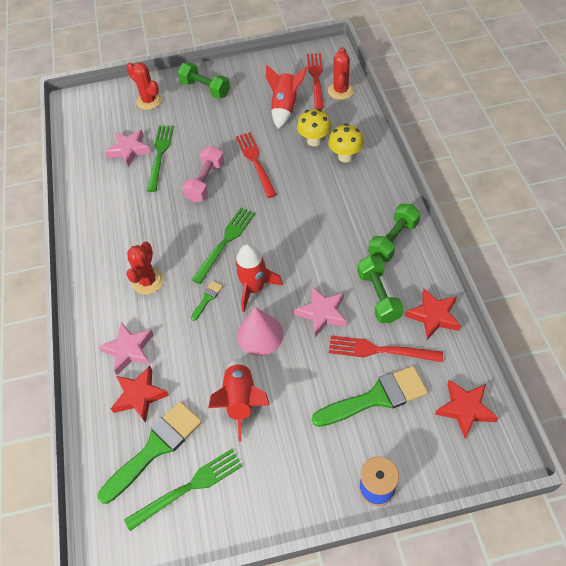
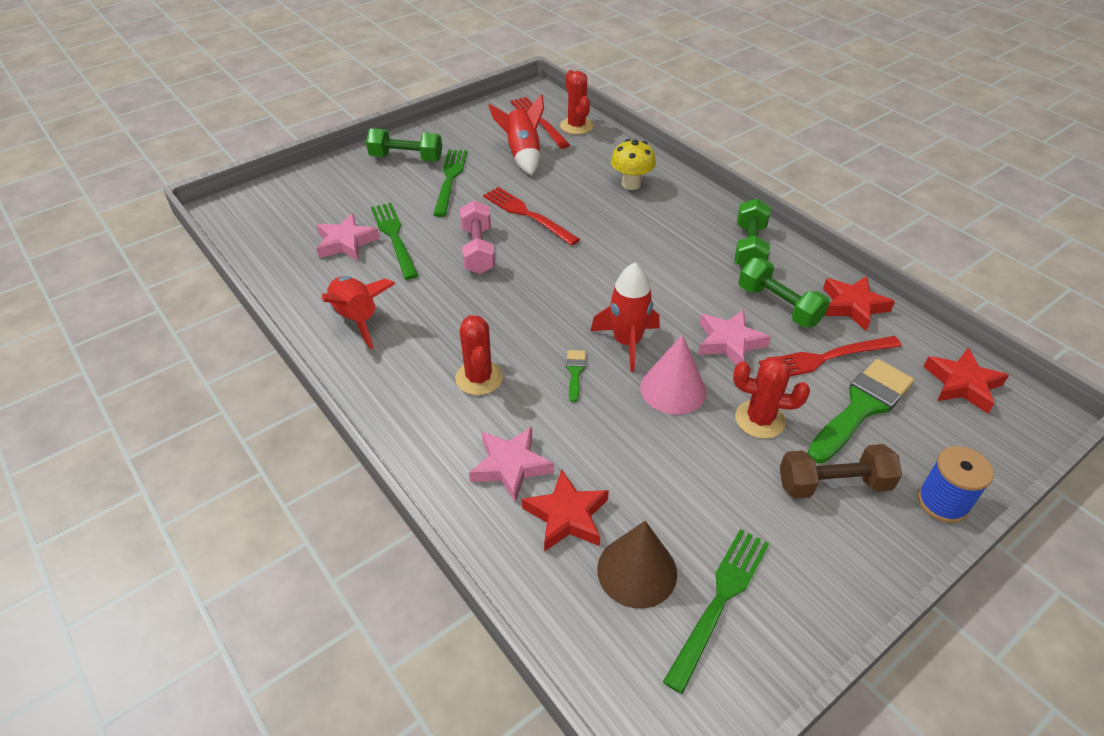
camera: 30 degrees left, 10 degrees down
(149, 101) = (337, 186): red cactus -> red cactus (760, 419)
(155, 448) = (637, 571): green brush -> brown cone
(225, 241) = (552, 304): green fork -> green fork (450, 179)
(241, 400) = (707, 470): red rocket -> red rocket (357, 318)
(313, 444) = (833, 484): none -> brown dumbbell
(314, 141) = (583, 178): yellow mushroom -> none

